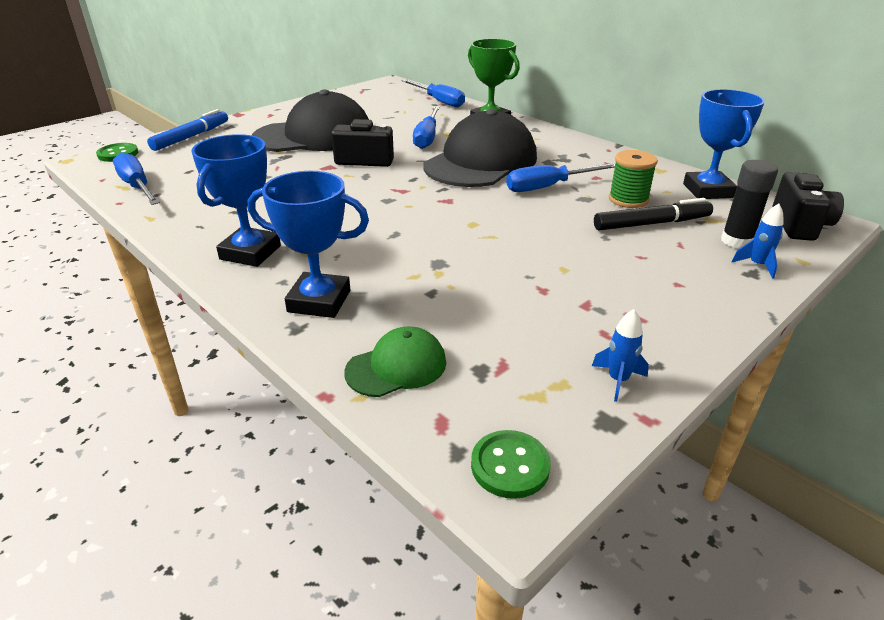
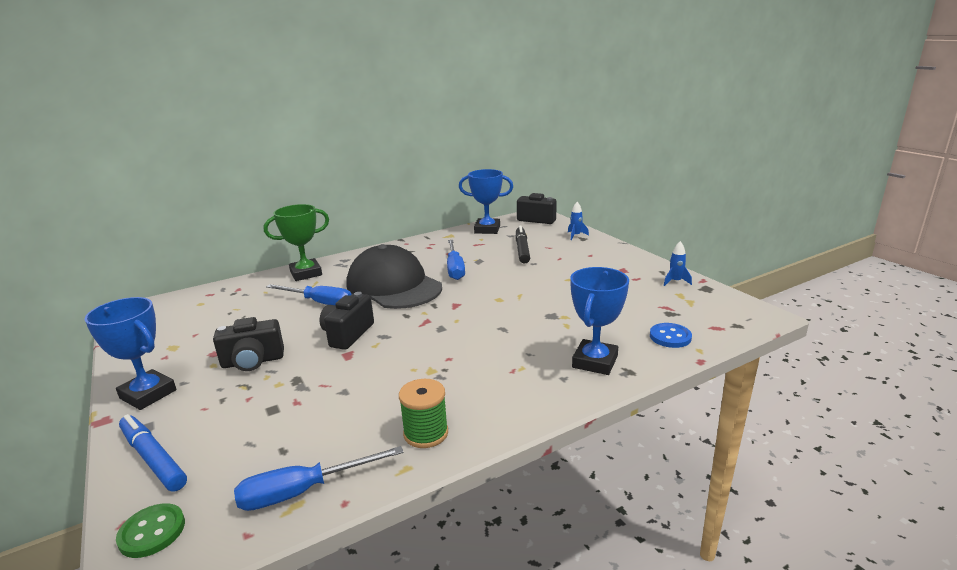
camera: 75 degrees left, 10 degrees down
(250, 252) = (511, 395): blue trophy -> blue trophy (148, 394)
(314, 136) = (253, 361): black cap -> black camera
(396, 367) = (670, 337): green cap -> blue button
(438, 101) = (228, 290): blue screwdriver -> none
(510, 466) = (743, 313): green button -> none
(628, 200) = (487, 250): green spool -> green spool (426, 433)
(736, 241) = (549, 235): black glue stick -> none

